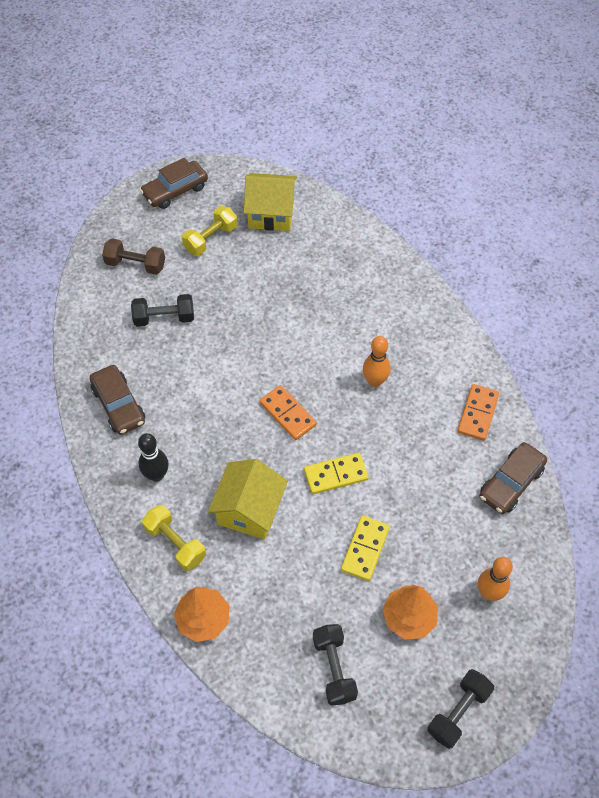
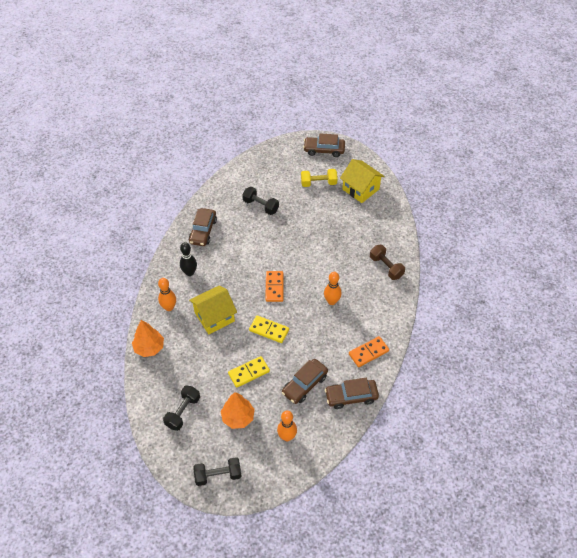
camera: 40 degrees right, 5 degrees down
(135, 264) = (271, 173): brown dumbbell -> brown dumbbell (386, 267)
(175, 543) = (169, 307): yellow dumbbell -> orange bowling pin
(445, 510) = (304, 384): none -> brown car

